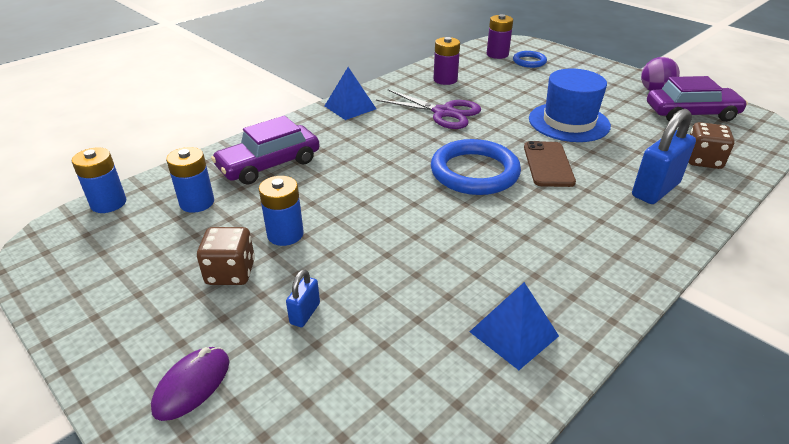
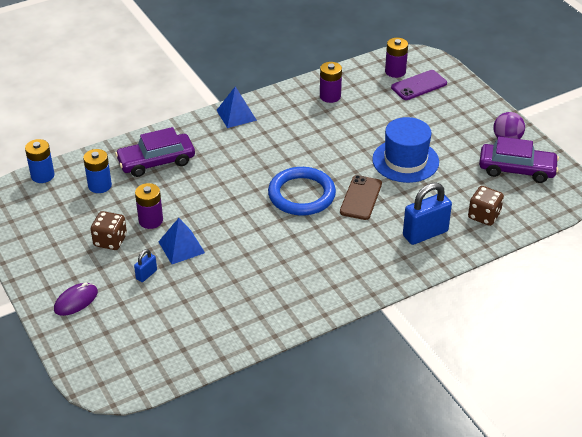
camera: 15 degrees right, 5 degrees up
(285, 234) = (150, 220): blue battery -> purple battery
(443, 112) = (309, 133): purple scissors -> none
(513, 333) = (261, 310): blue pyramid -> blue pyramid (181, 247)
(529, 61) = (419, 85): blue ring -> purple phone

